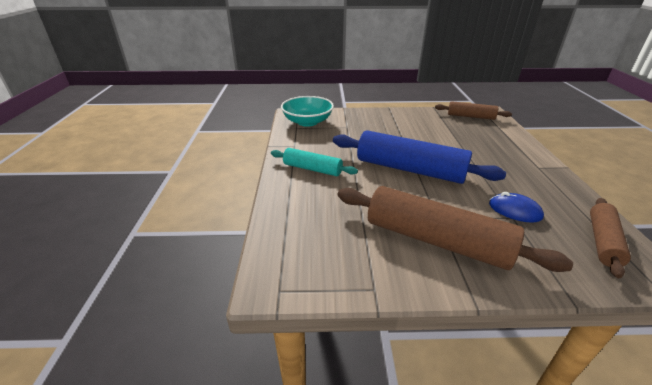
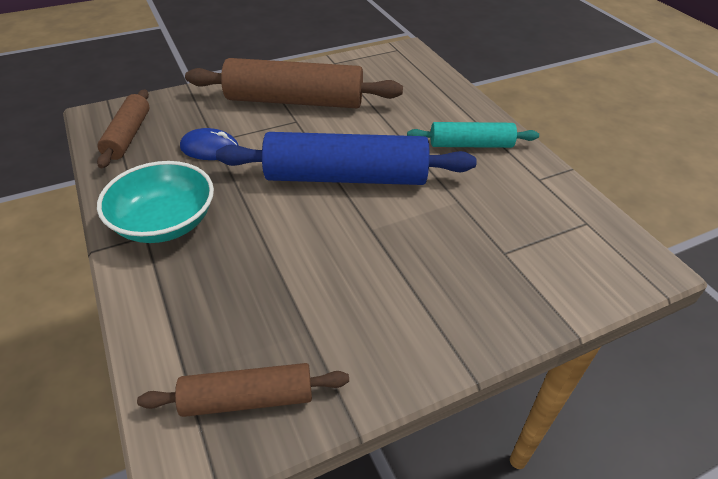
camera: 155 degrees right, 10 degrees up
(307, 122) = (587, 245): turquoise bowl -> turquoise bowl (165, 222)

